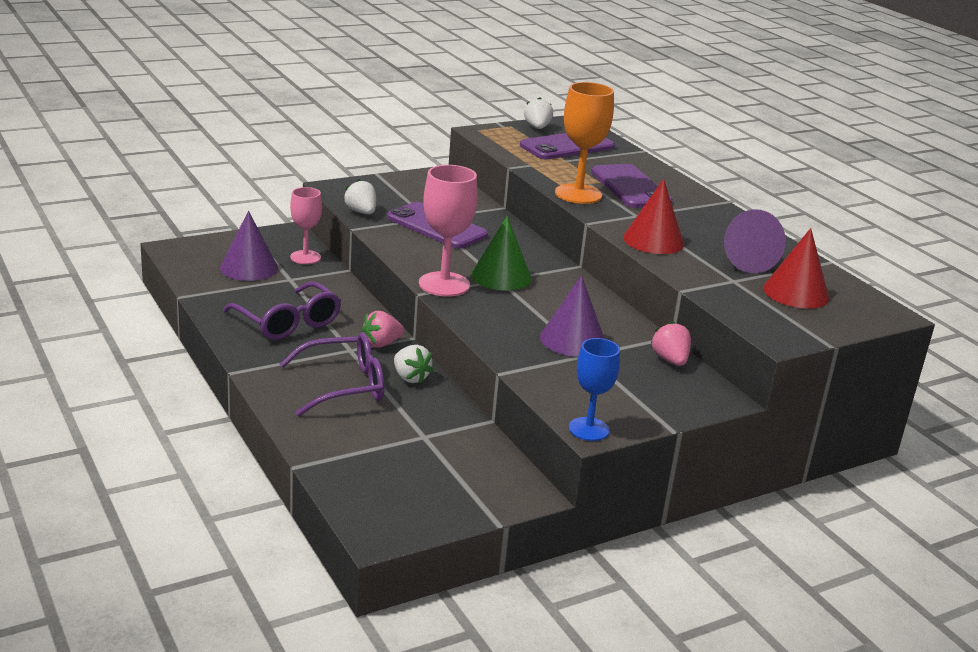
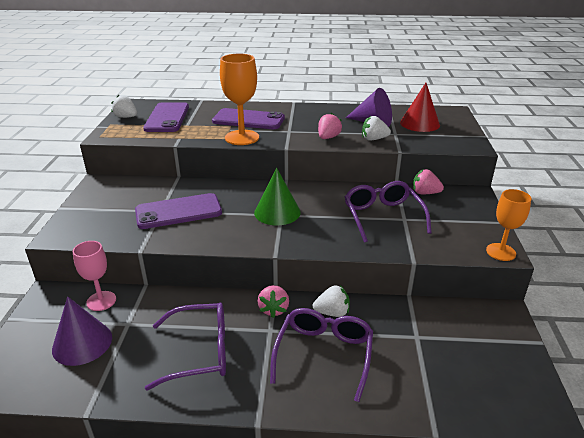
camera: 55 degrees left, 5 degrees up
(361, 212) = (117, 237): white strawberry -> white strawberry (374, 139)
(444, 284) = (270, 240): pink goblet -> none
(572, 340) = (382, 216): purple cone -> purple glasses
(589, 429) = (500, 252): blue goblet -> orange goblet
(653, 240) = (328, 137): red cone -> pink strawberry

